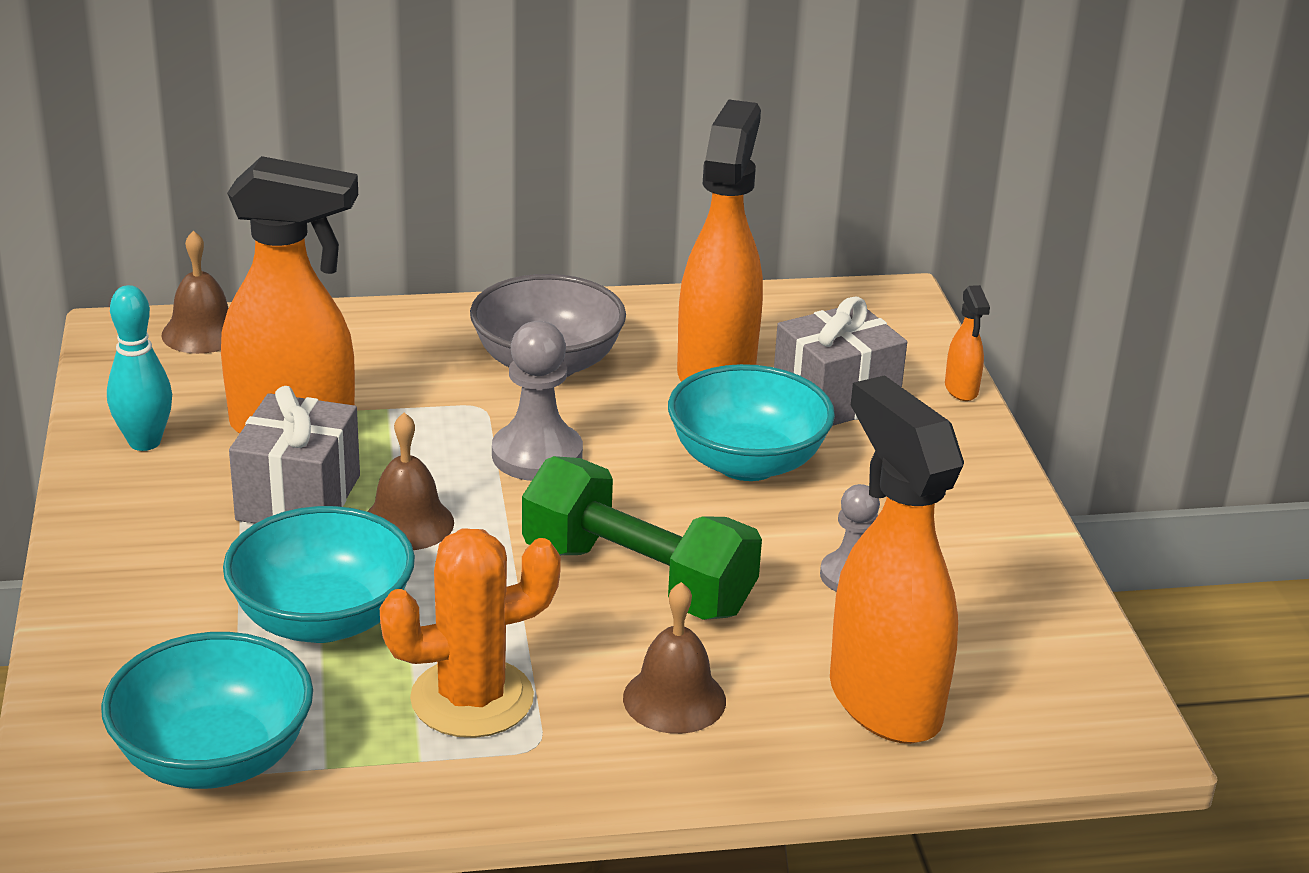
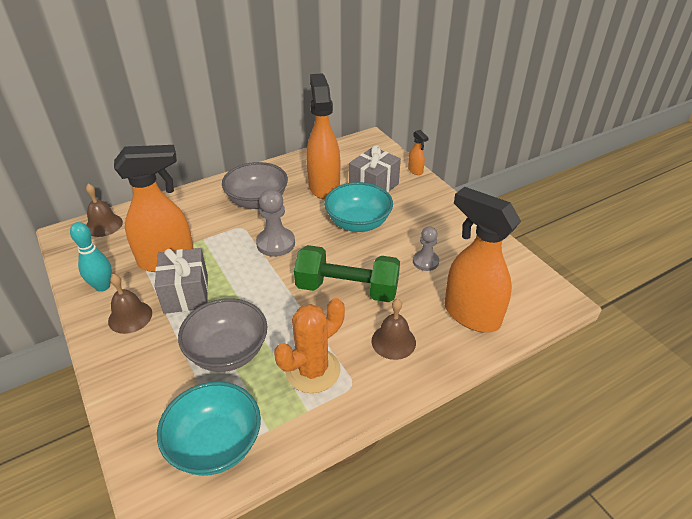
camera: 20 degrees left, 10 degrees up
(323, 619) = (228, 352): turquoise bowl -> grey bowl
(407, 523) = (239, 291): brown bell -> brown bell (130, 317)

